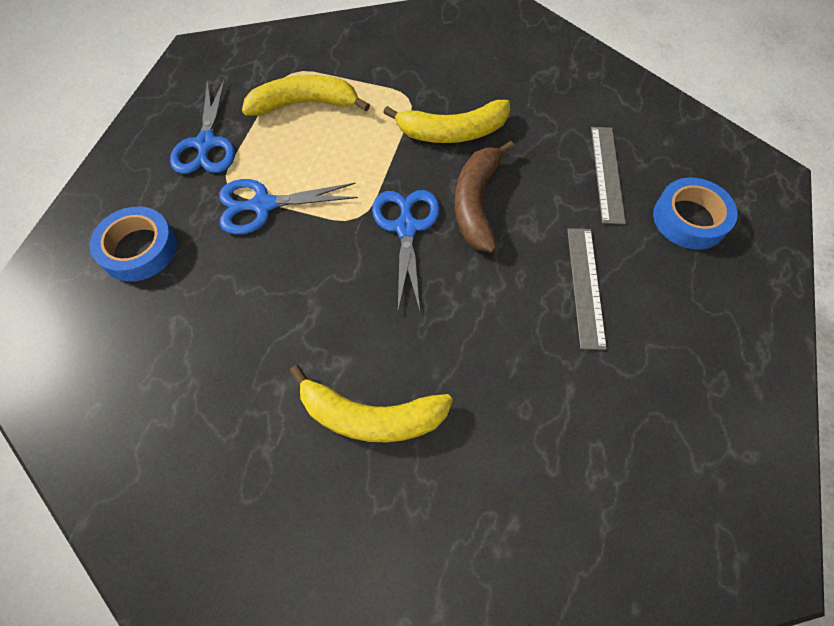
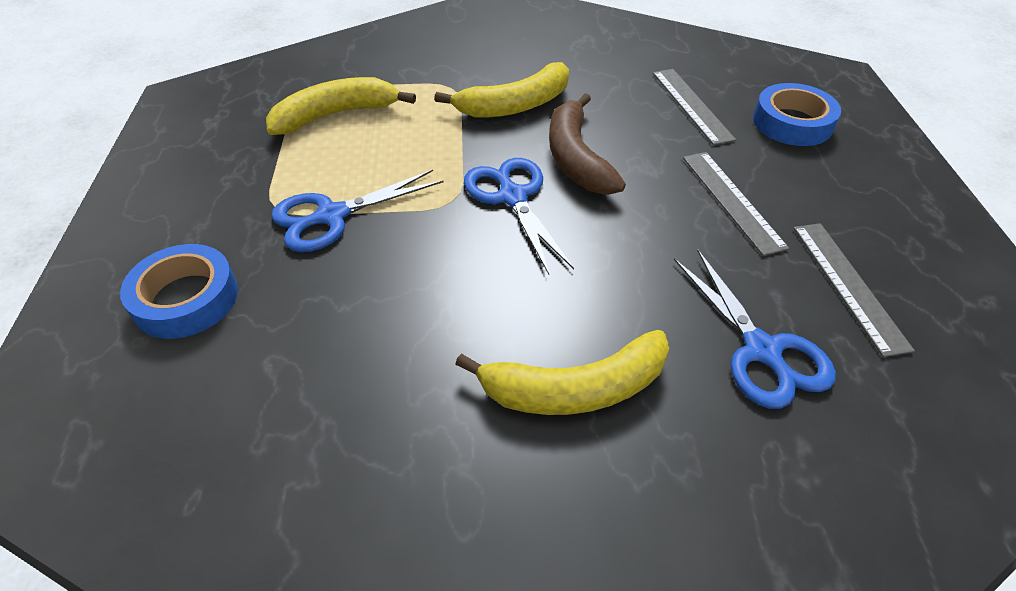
camera: 20 degrees left, 15 degrees down
(206, 144) = (231, 175): blue scissors -> blue scissors (762, 351)
(636, 400) = (848, 285): none -> grey ruler

